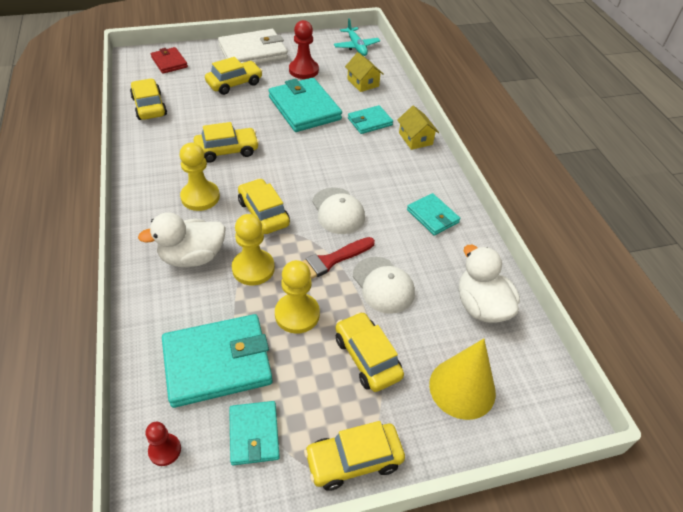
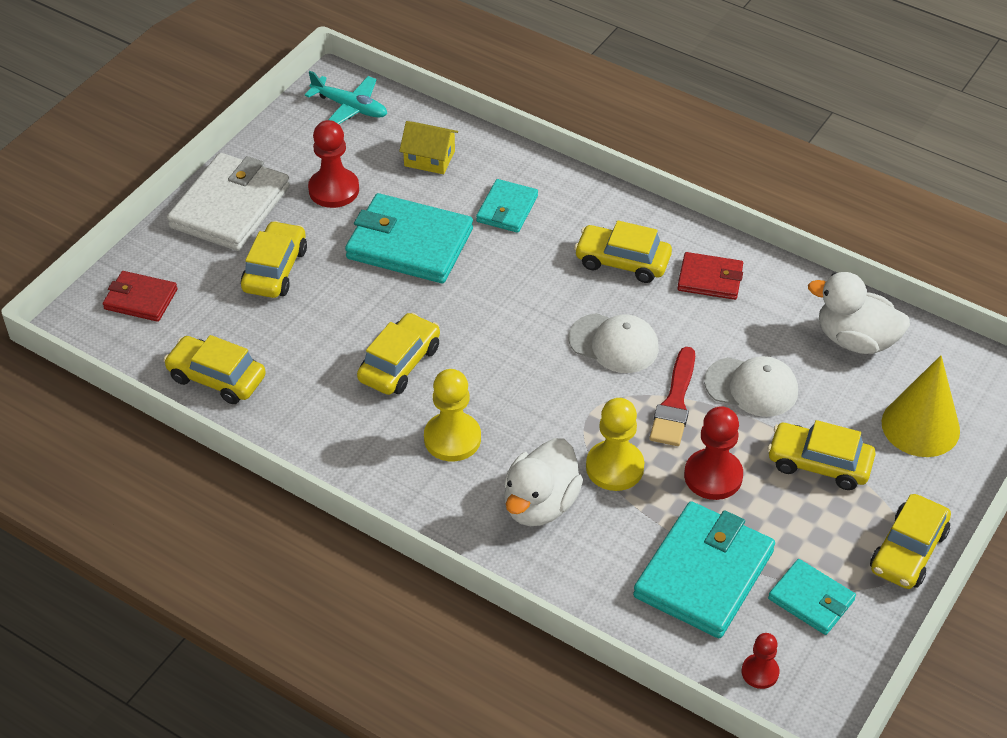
camera: 40 degrees left, 0 degrees up
(263, 213) = (544, 404): yellow car -> yellow car (622, 261)
(297, 314) = (713, 476): yellow pawn -> red pawn
(415, 138) = (583, 196): yellow house -> none
(432, 216) = (710, 279): turquoise wallet -> red wallet

